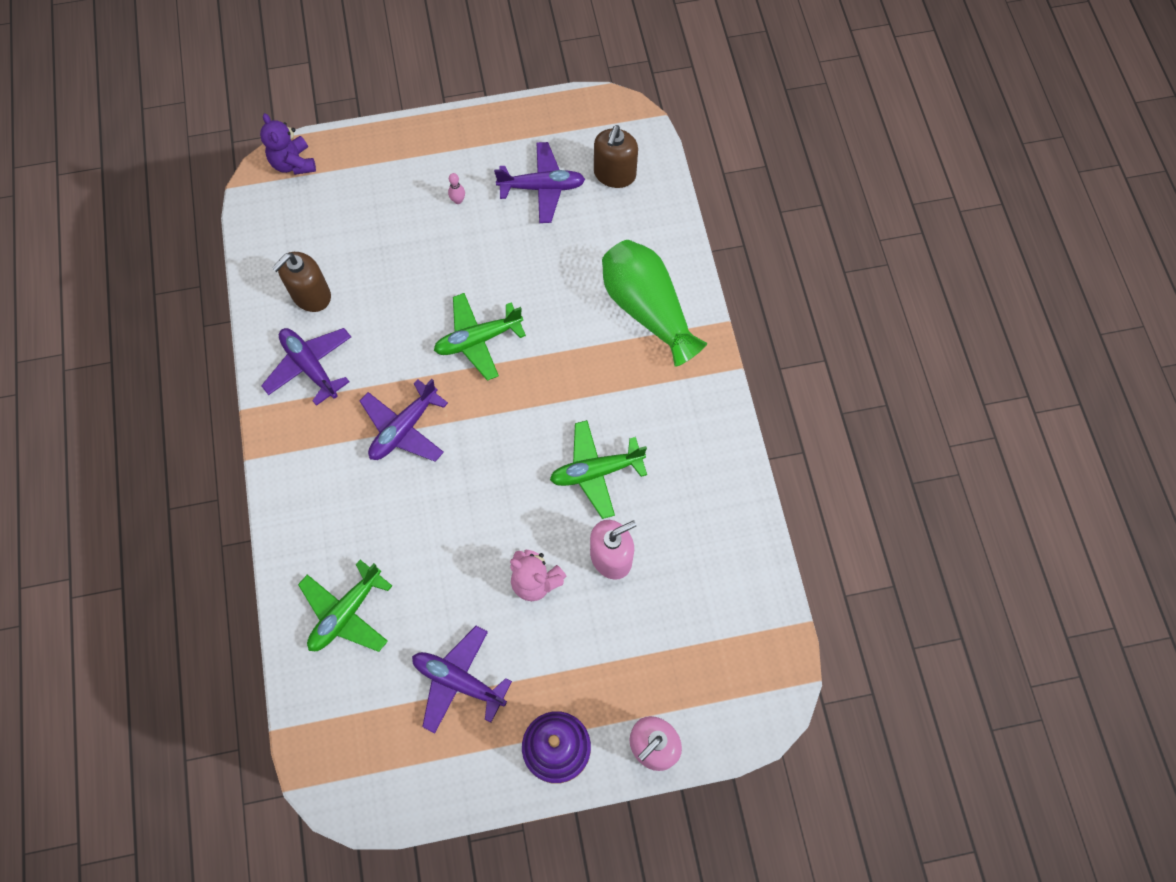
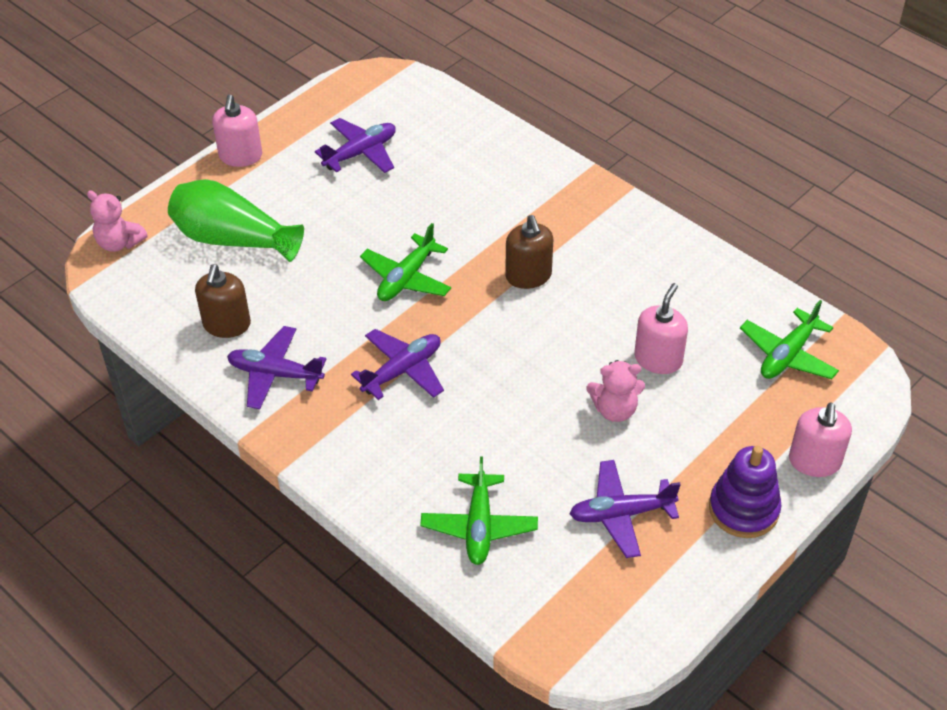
camera: 35 degrees left, 20 degrees down
(293, 163) = (119, 243): purple teddy bear -> pink teddy bear
(404, 428) = (402, 371): purple plane -> purple plane turned 135 degrees counterclockwise
(446, 132) = (240, 156): none -> pink soap dispenser
(458, 200) = (296, 196): pink bowling pin -> none
(596, 471) = (590, 311): green plane -> green plane (788, 355)
(614, 174) = (412, 116): brown soap dispenser -> brown soap dispenser (528, 276)
(647, 309) = (525, 187): green vase -> green vase (233, 239)

